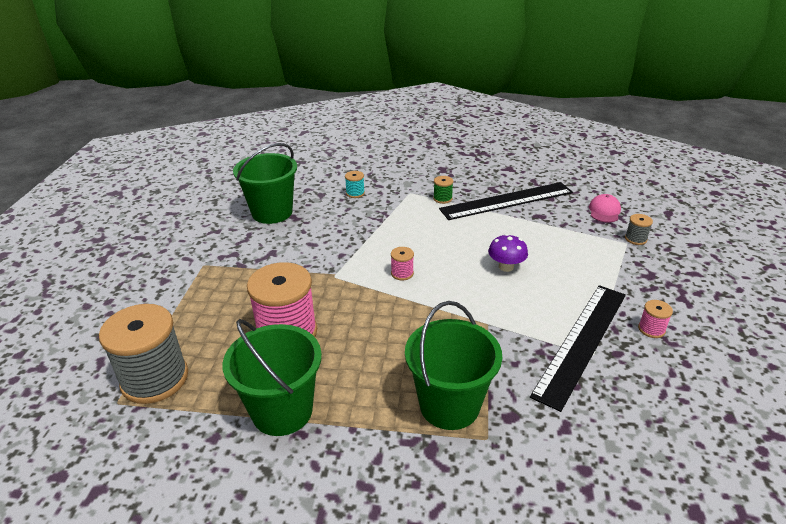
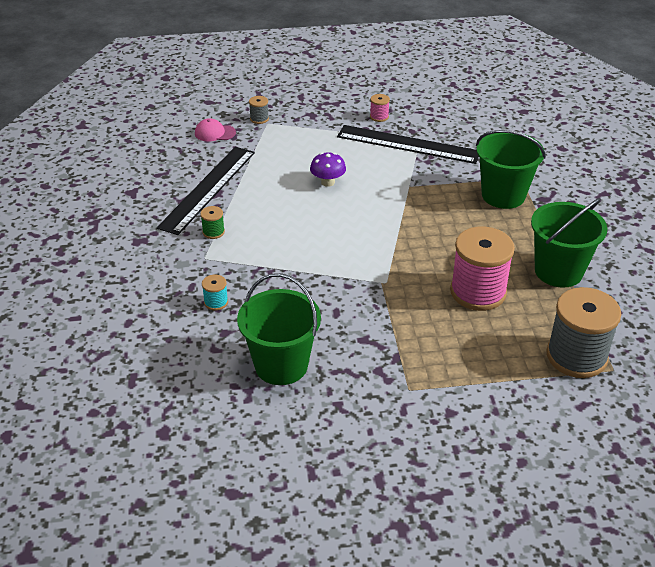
camera: 105 degrees left, 5 degrees up
(402, 273) = (362, 240): pink spool -> none
(507, 201) = (208, 189): black ruler -> black ruler turned 60 degrees clockwise

